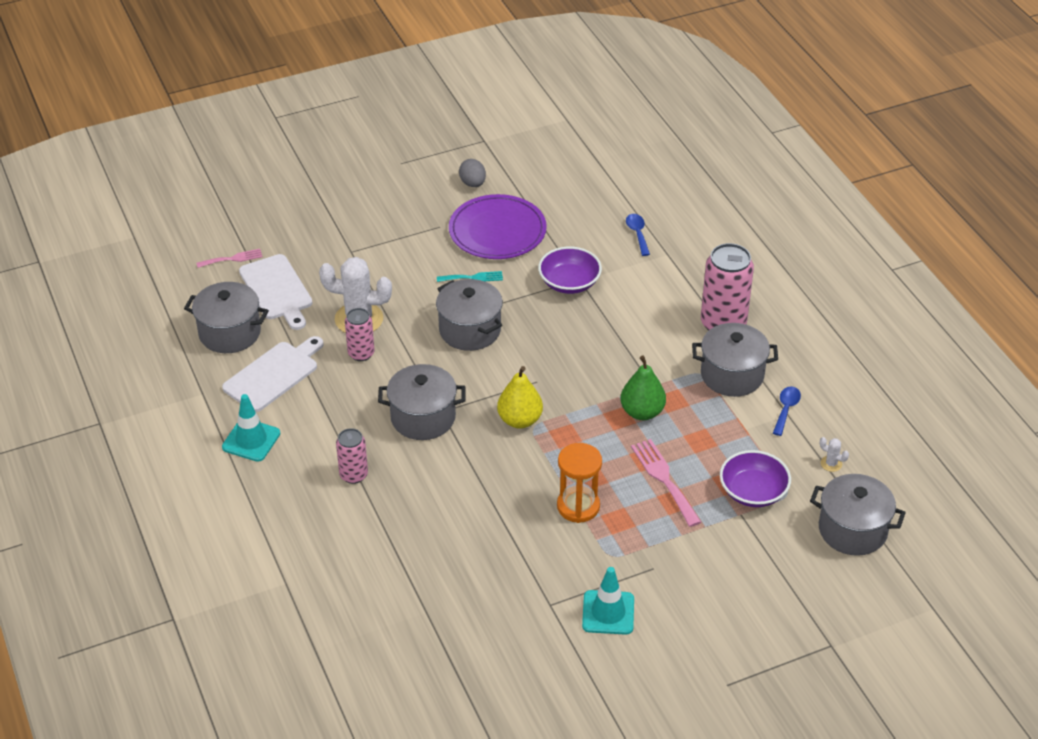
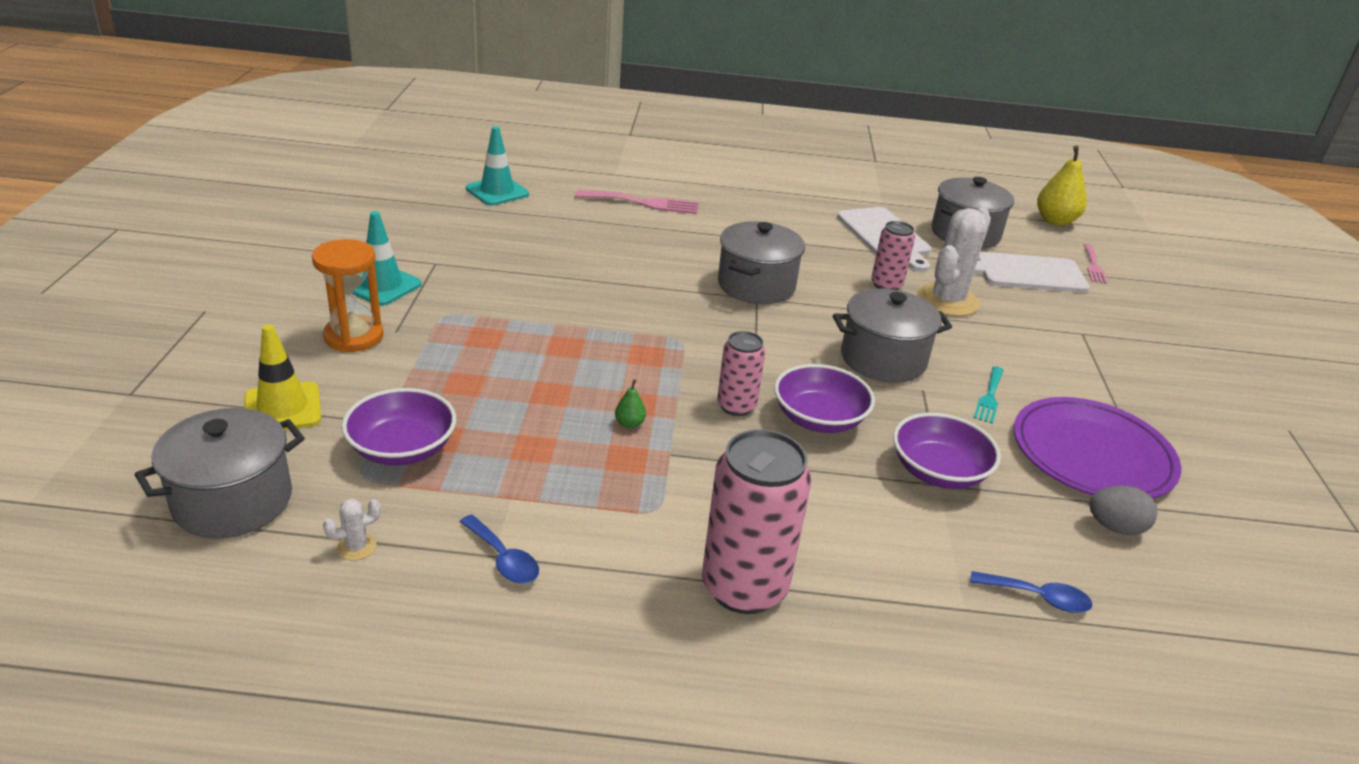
camera: 115 degrees right, 10 degrees down
(251, 440) = (800, 204): turquoise traffic cone -> turquoise traffic cone (497, 191)
(353, 475) = (709, 231): pink can -> pink can (736, 406)
(473, 183) = (1225, 475): grey egg -> grey egg (1115, 527)
(520, 420) = (699, 336): yellow pear -> yellow pear (1055, 221)
(562, 339) = (819, 419): none -> purple bowl
(578, 506) = (533, 322): orange hourglass -> orange hourglass (354, 337)
(642, 412) = (629, 424): green pear -> green pear, size x0.46
(664, 479) = (504, 391): pink fork -> pink fork (643, 203)
(732, 375) = (624, 538): grey pot -> none
(773, 565) = (282, 408): none -> yellow traffic cone

